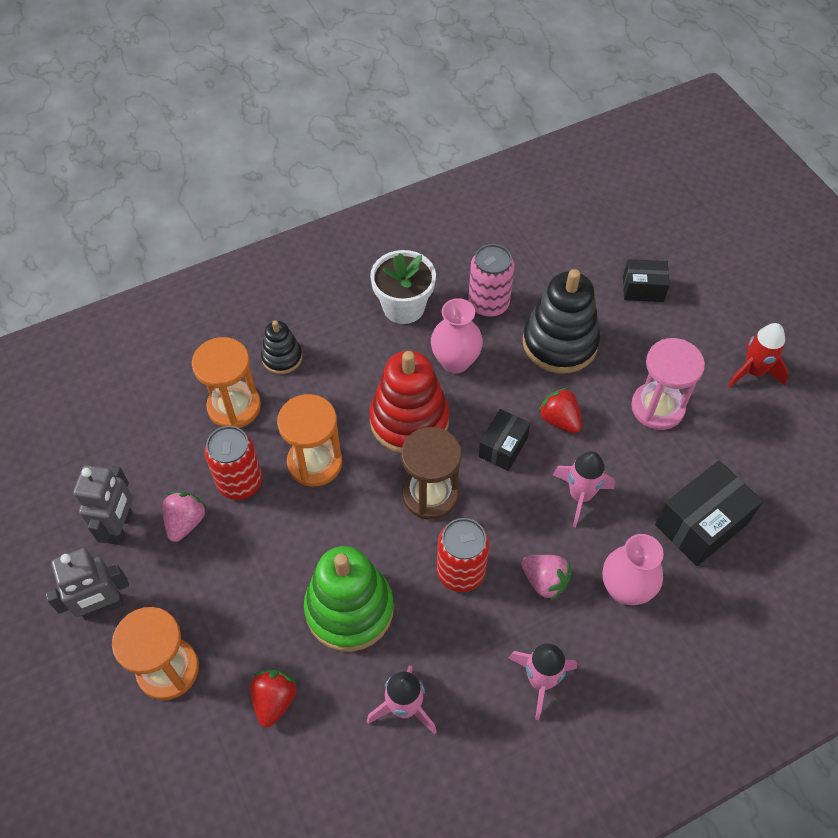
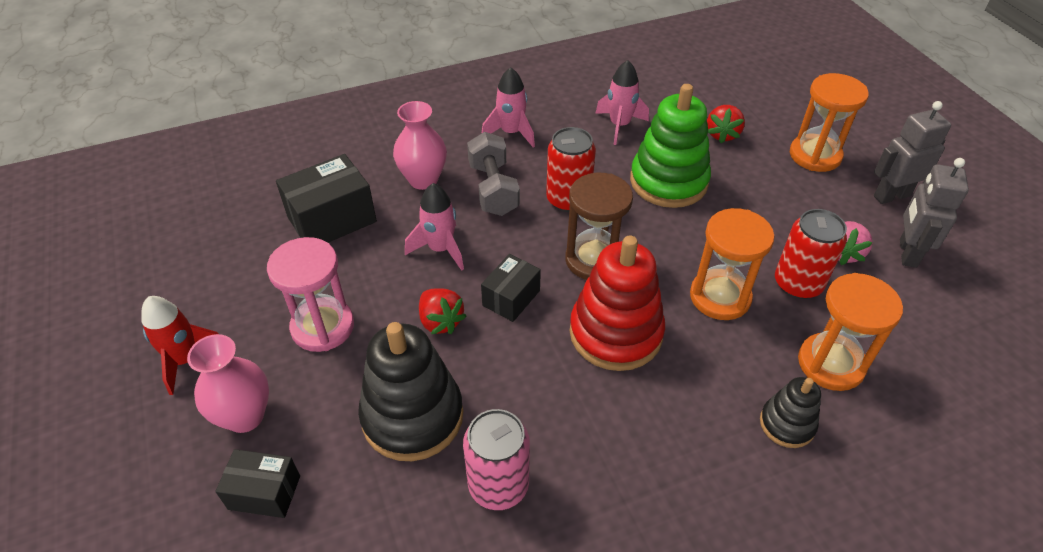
camera: 175 degrees left, 10 degrees down
(403, 307) = (624, 490): white flower pot -> none
(455, 361) = (555, 401): pink vase -> pink vase (245, 416)
(544, 581) = (493, 189): pink strawberry -> grey dumbbell

